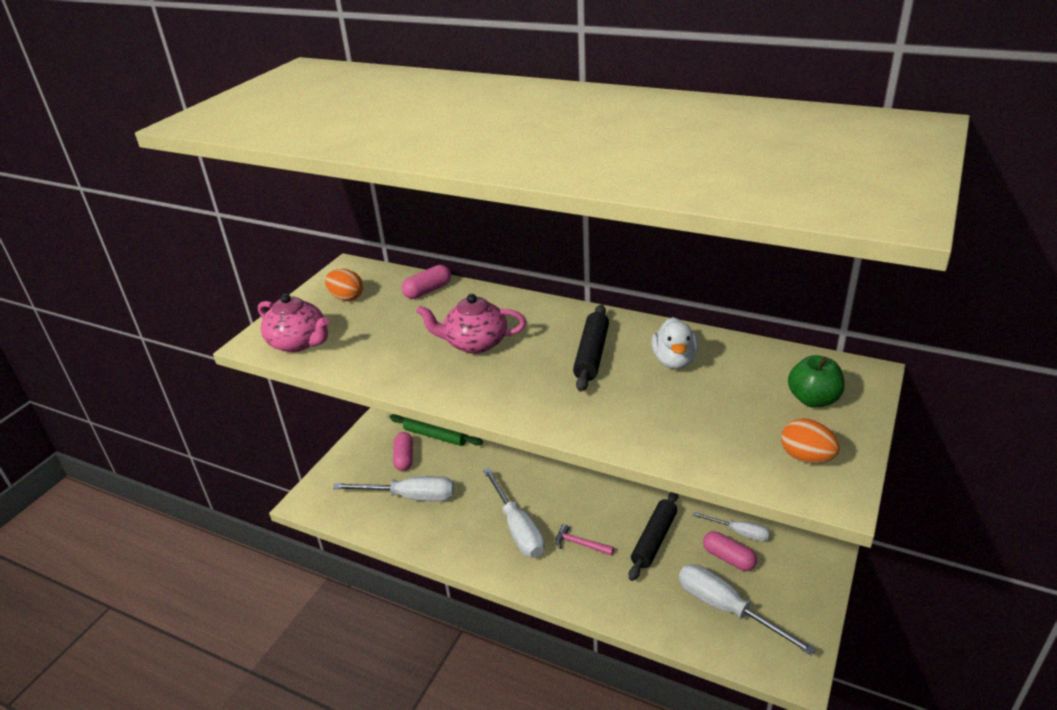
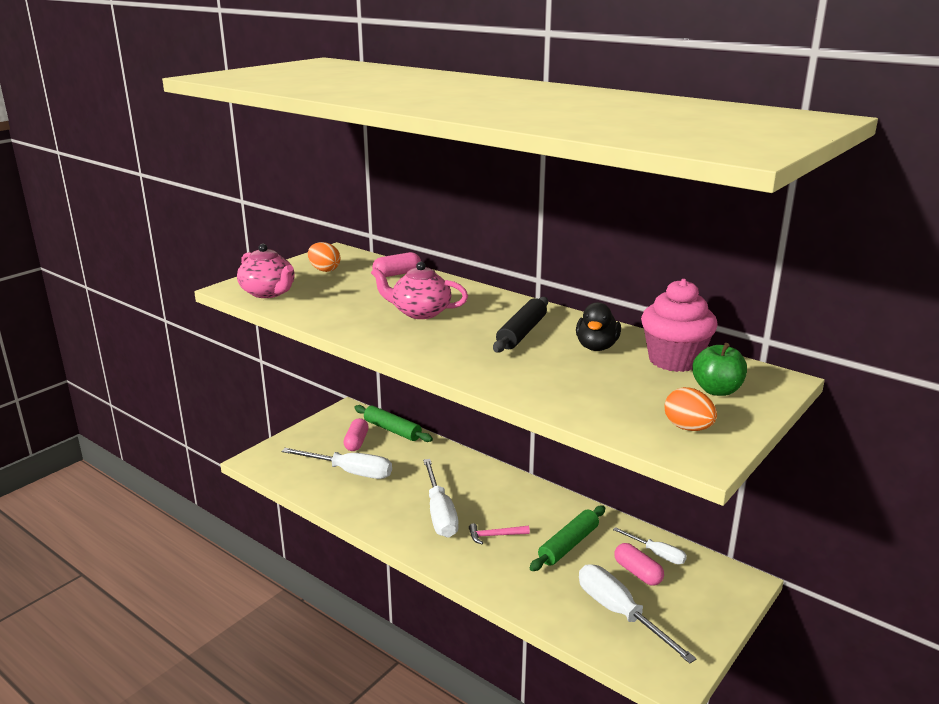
camera: 10 degrees right, 10 degrees down
(580, 544) = (495, 535): pink hammer -> pink hammer turned 45 degrees counterclockwise
(654, 539) = (568, 545): black rolling pin -> green rolling pin
(674, 361) = (596, 347): white duck -> black duck
(756, 366) = (674, 360): none -> pink cupcake

